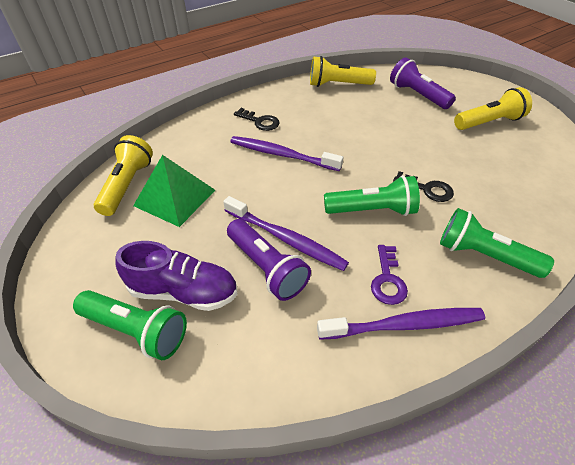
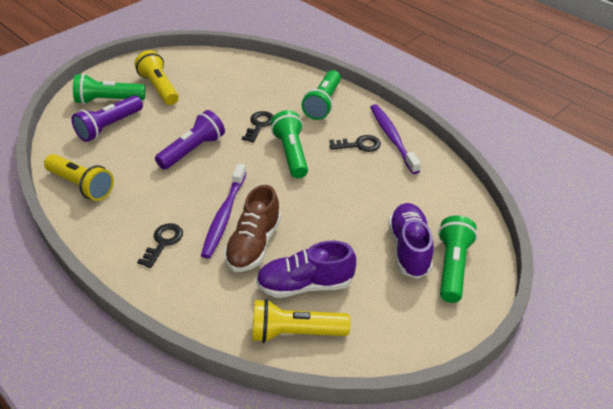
camera: 100 degrees left, 5 degrees down
(175, 197) = (305, 285): green pyramid -> purple shoe
(238, 170) = (254, 244): none -> brown shoe
(267, 268) = (370, 206): purple flashlight -> purple flashlight (193, 150)
(286, 239) = (337, 199): purple toothbrush -> none
(338, 85) = (81, 185): yellow flashlight -> yellow flashlight turned 45 degrees counterclockwise
(387, 279) = (359, 145): purple key -> black key
(460, 94) = (108, 100): none -> green flashlight

